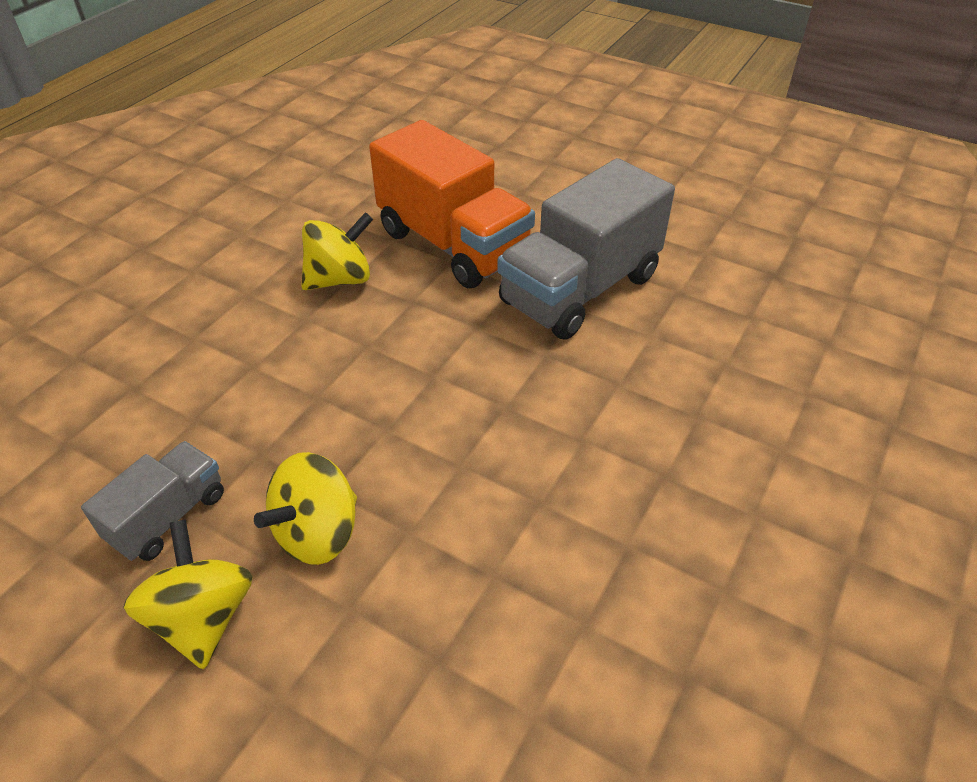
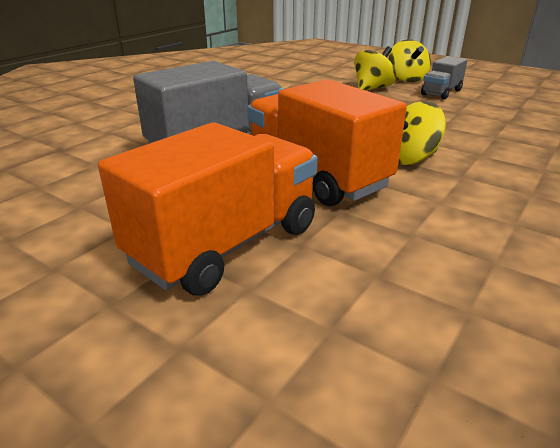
camera: 175 degrees left, 15 degrees down
(522, 171) = (226, 244): none -> orange truck

